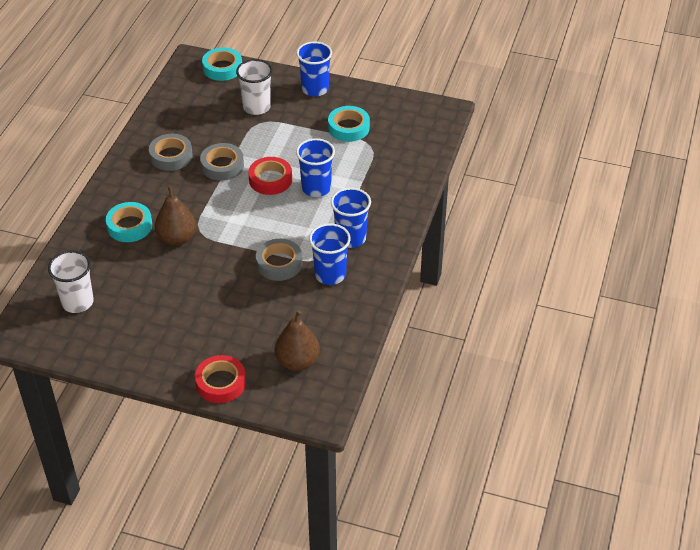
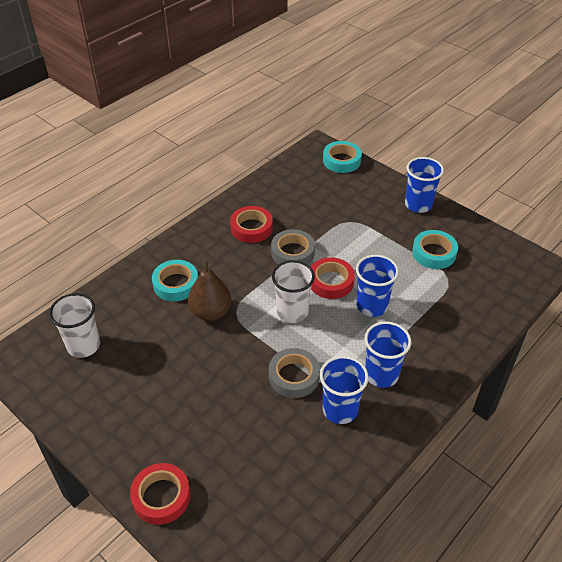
camera: 25 degrees right, 0 degrees up
(171, 156) = (251, 228): grey tape -> red tape
(256, 107) = (354, 206): white cup -> white cup (292, 312)
(297, 362) = (253, 505): brown pear -> none

